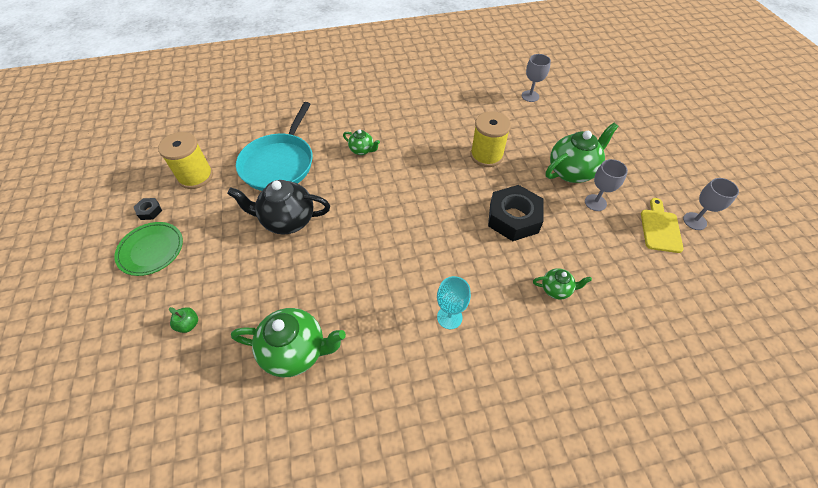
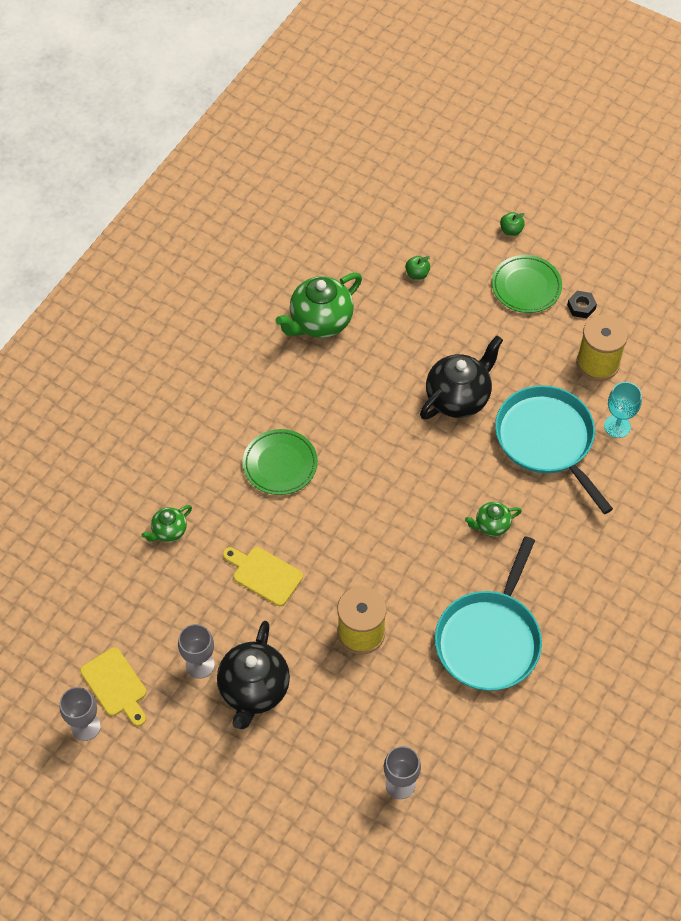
camera: 135 degrees right, 5 degrees up
(92, 297) = (511, 230): none -> green apple
(426, 112) = (489, 639): none -> turquoise pan
(439, 272) = (280, 464): none -> green plate
(449, 317) = (235, 435): turquoise goblet -> turquoise goblet (617, 426)
(513, 218) = (264, 574): black nut -> yellow cutting board
(571, 171) = (254, 690): green teapot -> black teapot

